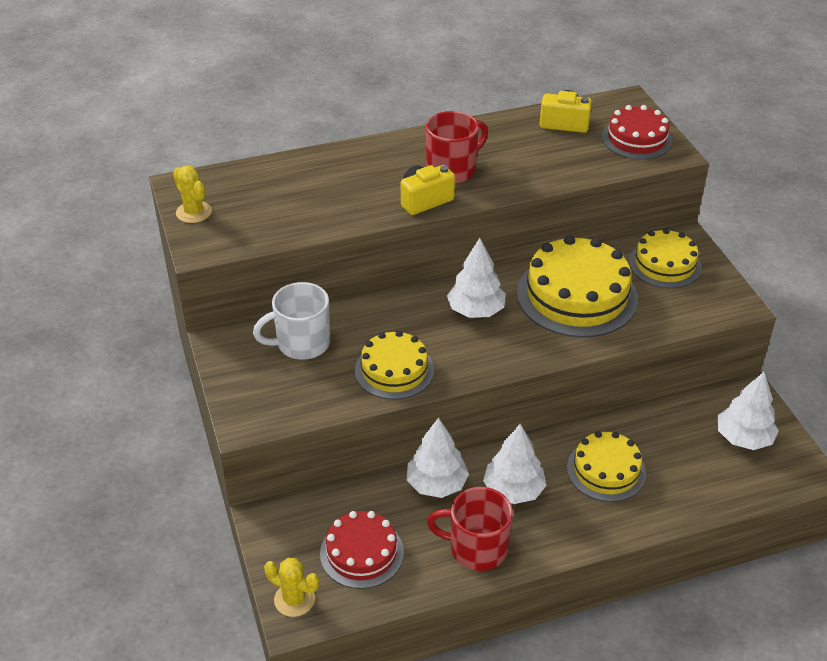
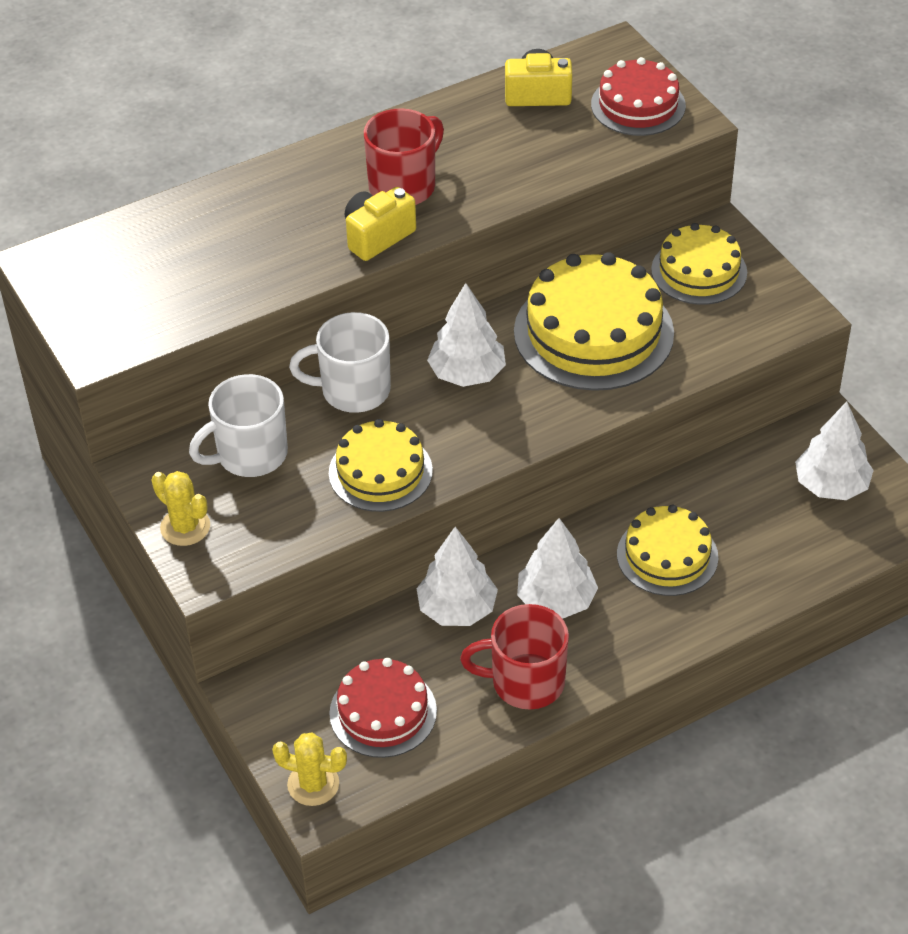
camera: 10 degrees left, 5 degrees up
(194, 212) = (71, 299): yellow cactus -> yellow cactus (185, 527)
(389, 310) = (353, 390): none -> white mug

